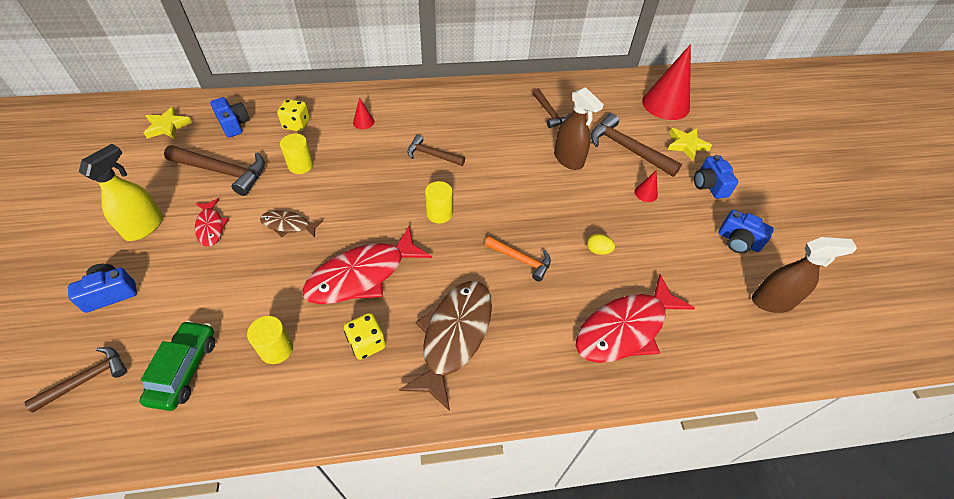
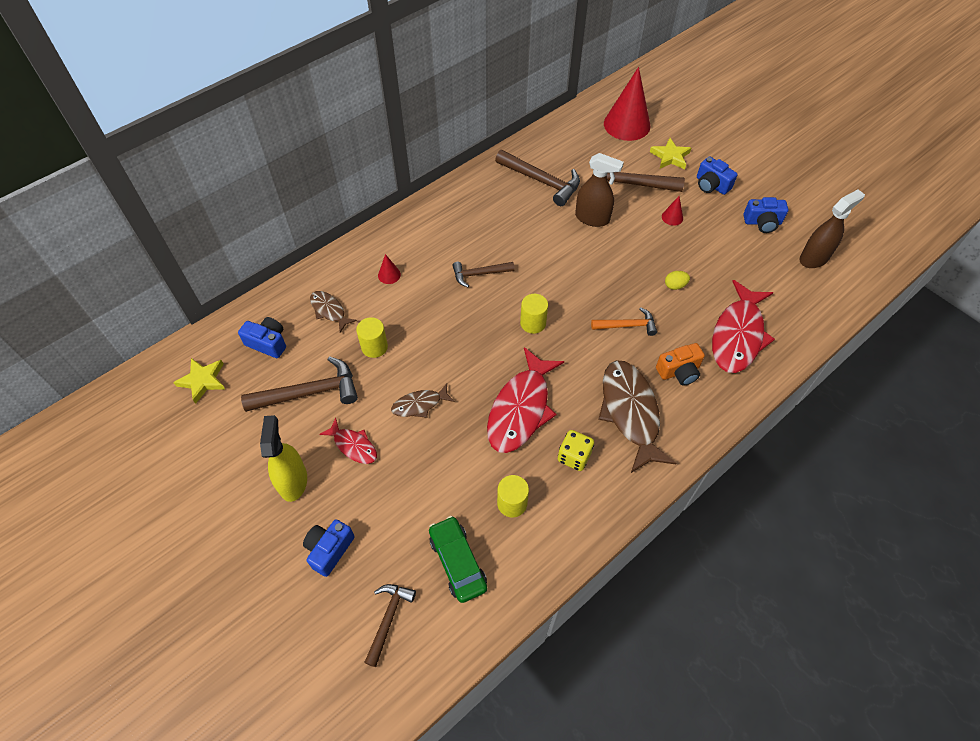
camera: 30 degrees left, 5 degrees up
(296, 124) = (329, 310): yellow dice -> brown fish
(535, 327) = (679, 371): none -> orange camera
(549, 113) = (541, 181): brown hammer -> brown hammer, size x1.63

